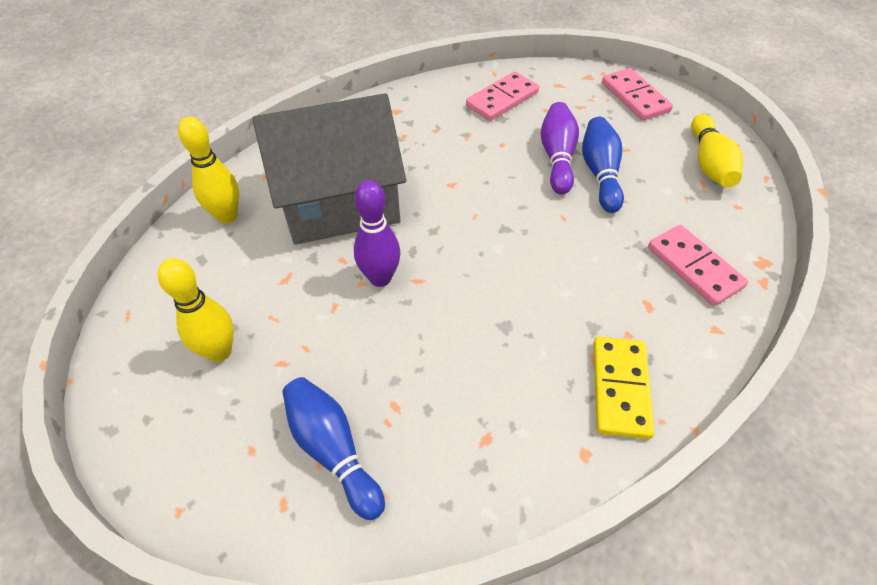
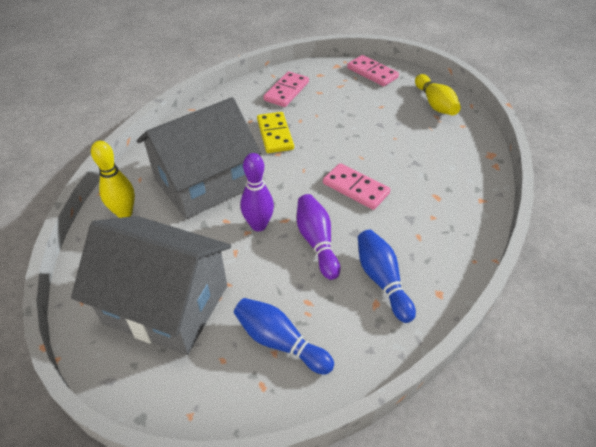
camera: 20 degrees left, 5 degrees down
(219, 351) = (166, 304): yellow bowling pin -> grey house
(557, 157) = (340, 121): purple bowling pin -> purple bowling pin (317, 242)
(600, 173) = (372, 125): blue bowling pin -> blue bowling pin (382, 280)
(620, 388) = (442, 249): yellow domino -> yellow domino (275, 134)
(694, 267) = (453, 167): pink domino -> pink domino (355, 188)

